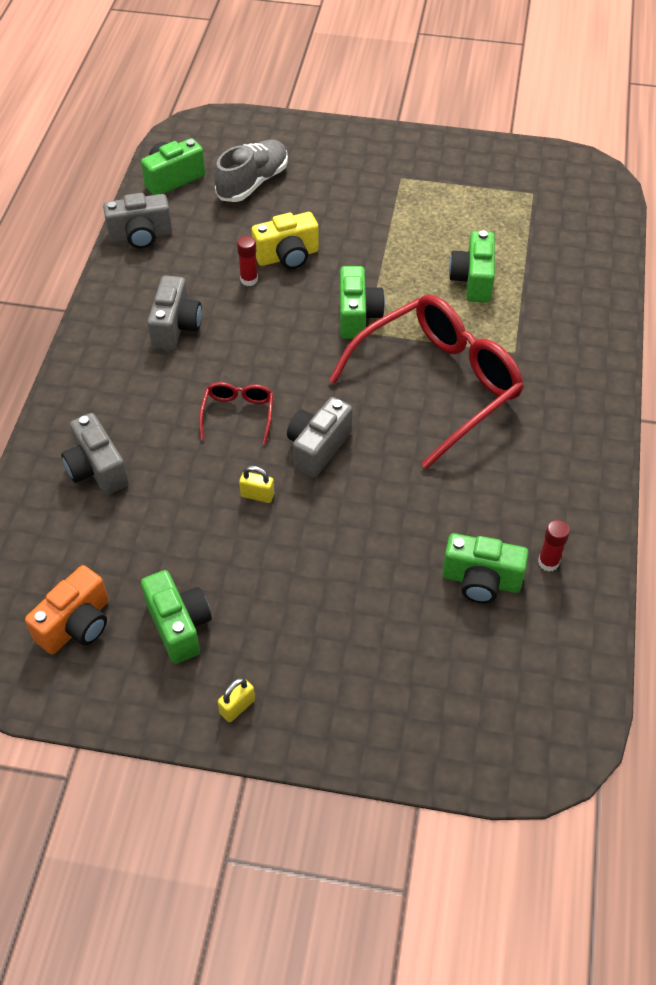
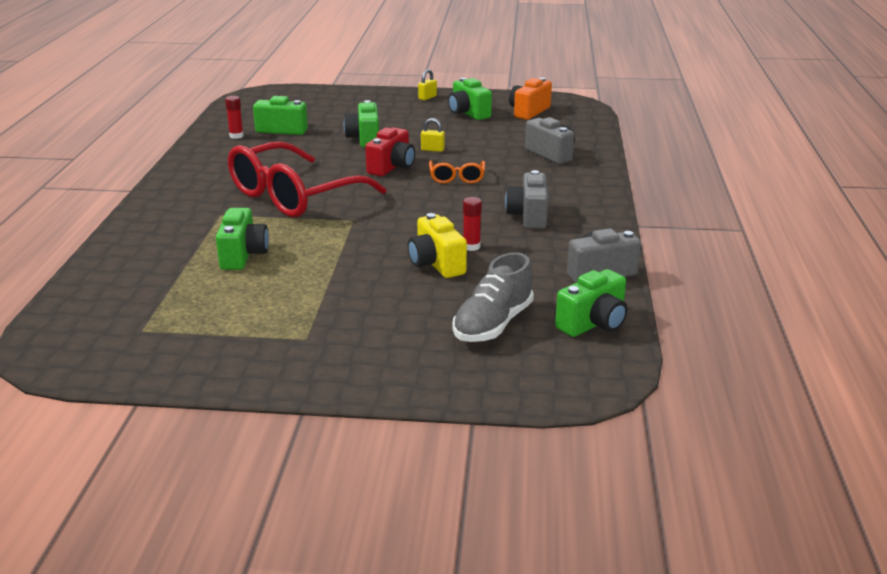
camera: 175 degrees right, 25 degrees down
(238, 414) = (457, 178): red glasses -> orange glasses
(287, 256) = (436, 264): yellow camera -> yellow camera turned 90 degrees counterclockwise
(318, 447) = (392, 167): grey camera -> red camera
(357, 316) = (361, 229): green camera -> green camera (364, 139)

